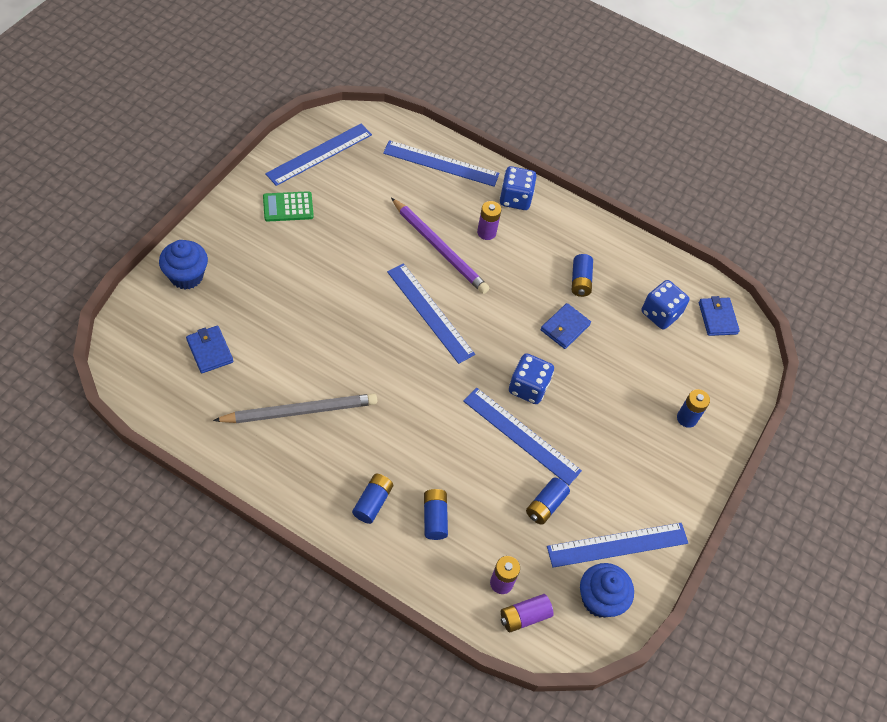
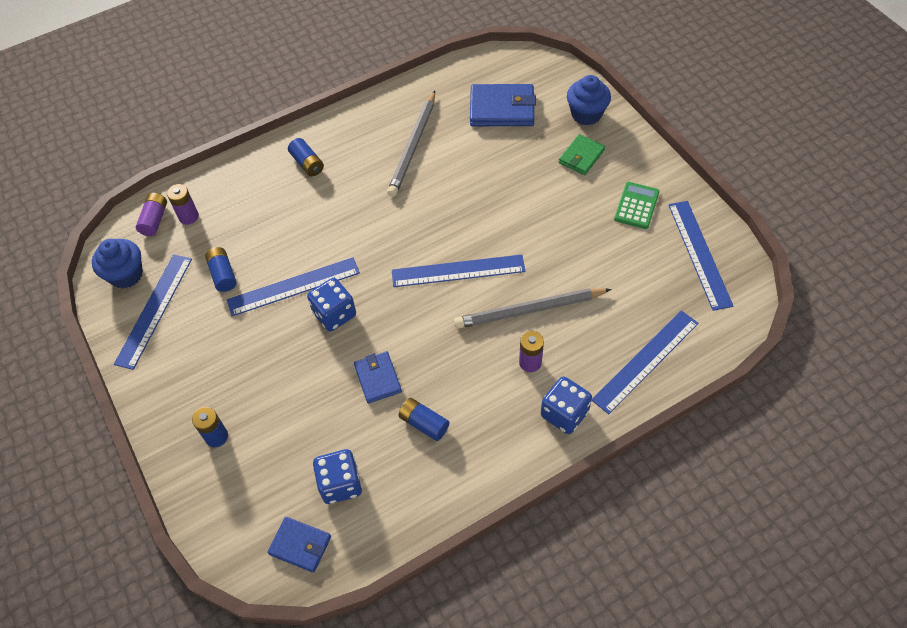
camera: 130 degrees right, 0 degrees up
(210, 351) = (502, 109): blue wallet -> blue wallet, size x1.64
(247, 263) = (581, 156): none -> green wallet
(434, 518) = (267, 196): blue battery -> none
(439, 248) = (529, 310): purple pencil -> grey pencil

